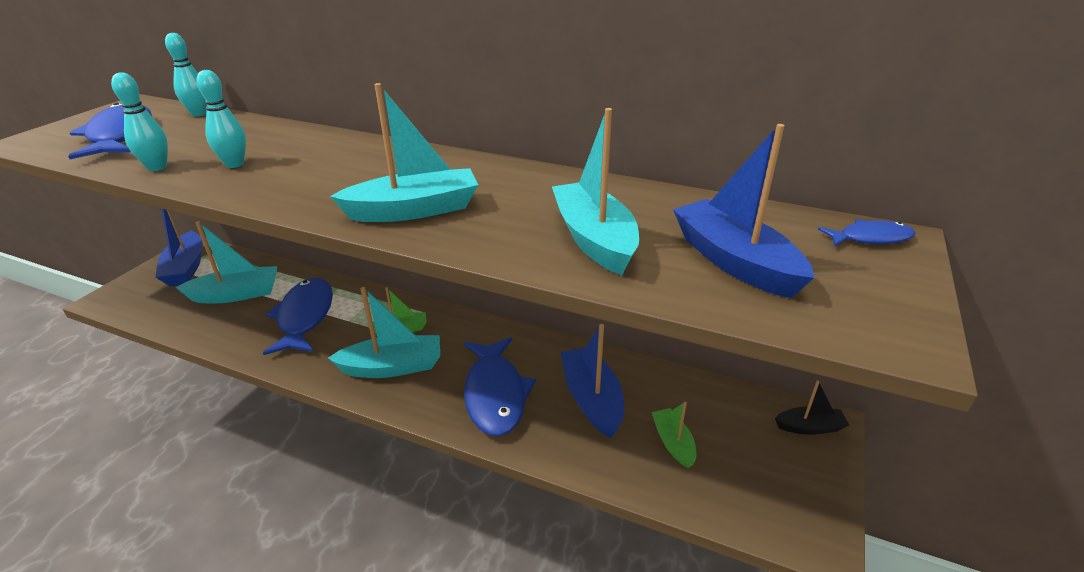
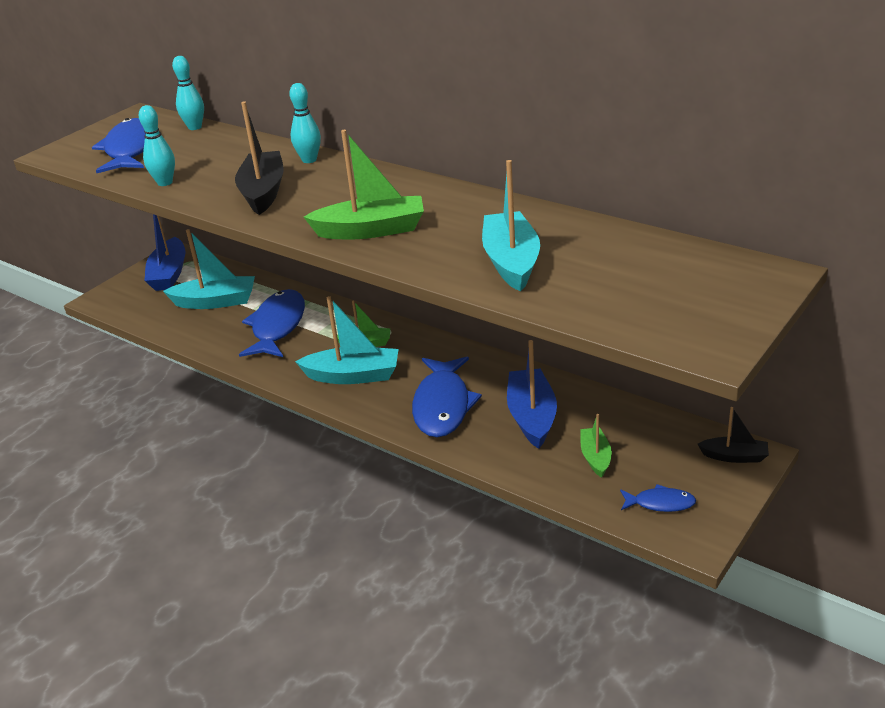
camera: 15 degrees right, 0 degrees up
(235, 164) = (227, 182): turquoise bowling pin -> turquoise bowling pin (309, 160)
(278, 174) = (263, 192): none -> black boat
(414, 210) = (371, 230): turquoise boat -> green boat
(734, 261) = (618, 286): blue boat -> none
(870, 238) = (751, 273): blue fish -> blue fish (660, 503)

